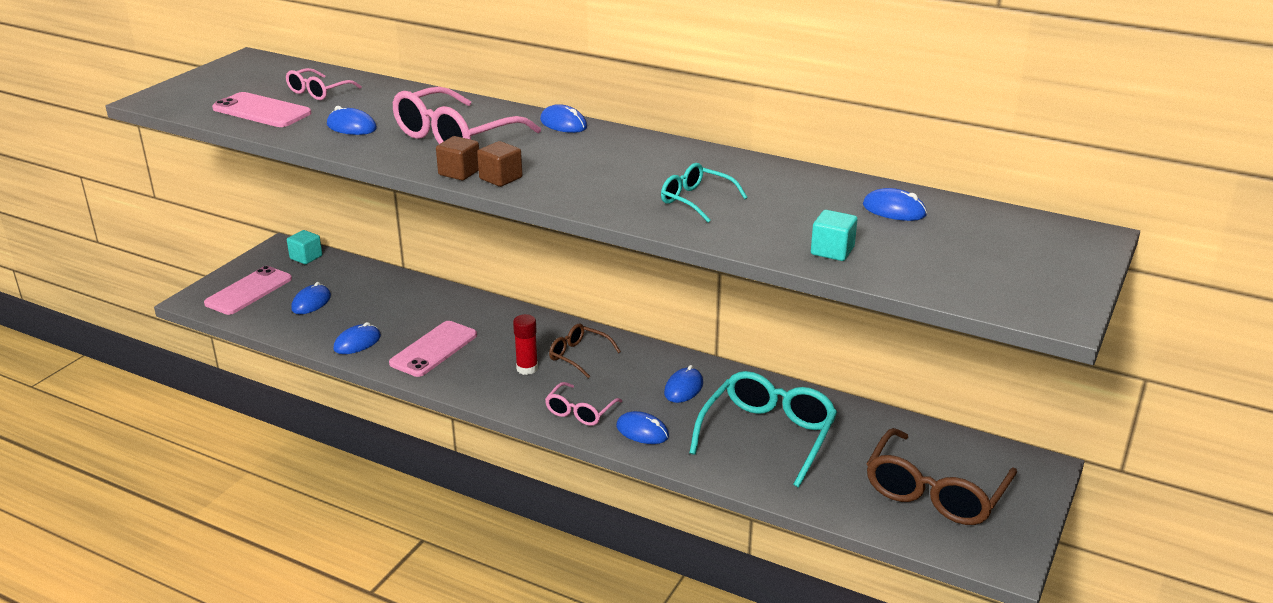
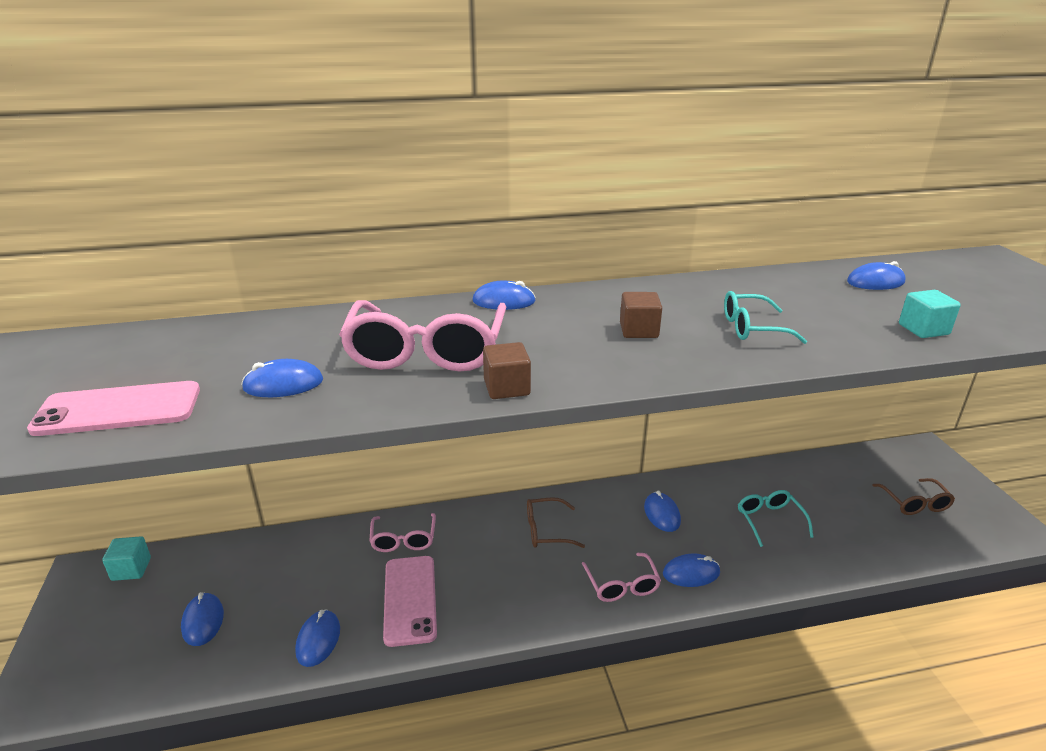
camera: 40 degrees left, 0 degrees up
(249, 291) = (99, 650): pink phone -> none
(318, 92) = (164, 359): pink glasses -> pink glasses (403, 540)
(500, 178) = (558, 376): brown cube -> brown cube (639, 330)
(527, 368) = (522, 569): red glue stick -> none
(768, 435) = (769, 520): turquoise glasses -> turquoise glasses, size x0.54
(934, 492) = (915, 503): brown glasses -> brown glasses, size x0.54

